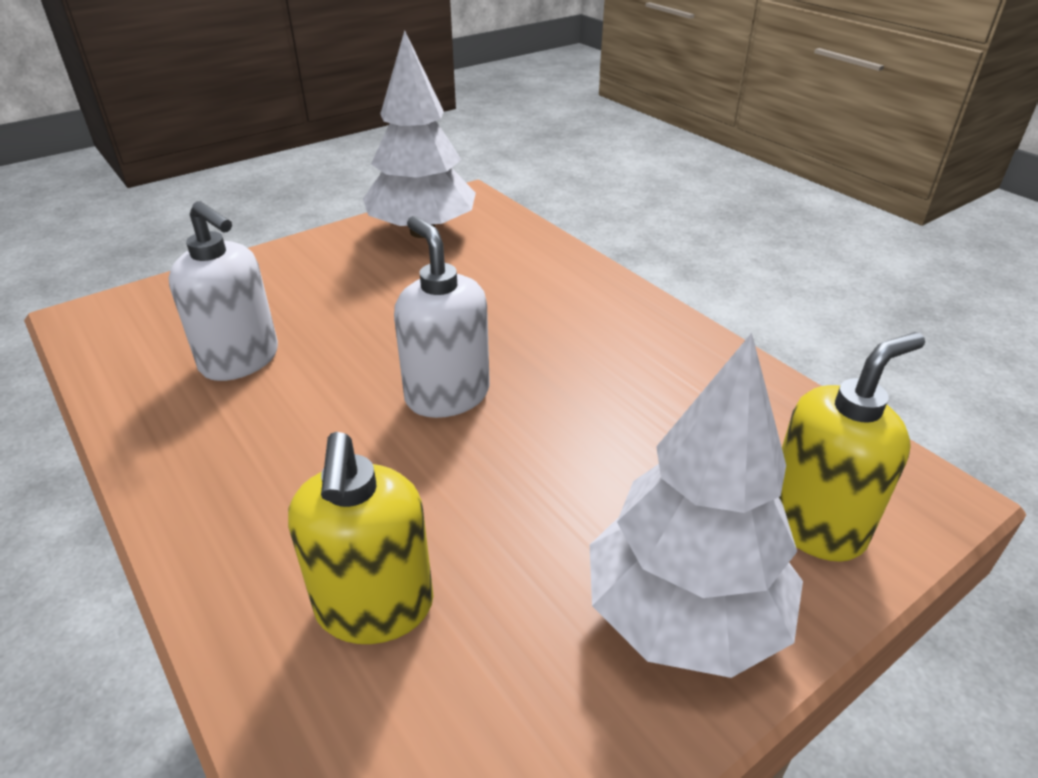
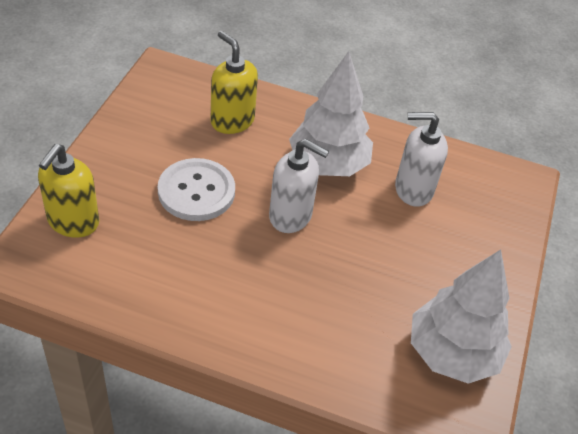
camera: 140 degrees right, 10 degrees up
(563, 488) = (196, 191): none -> white button
(683, 616) = (118, 161): white tree -> white tree (328, 164)

